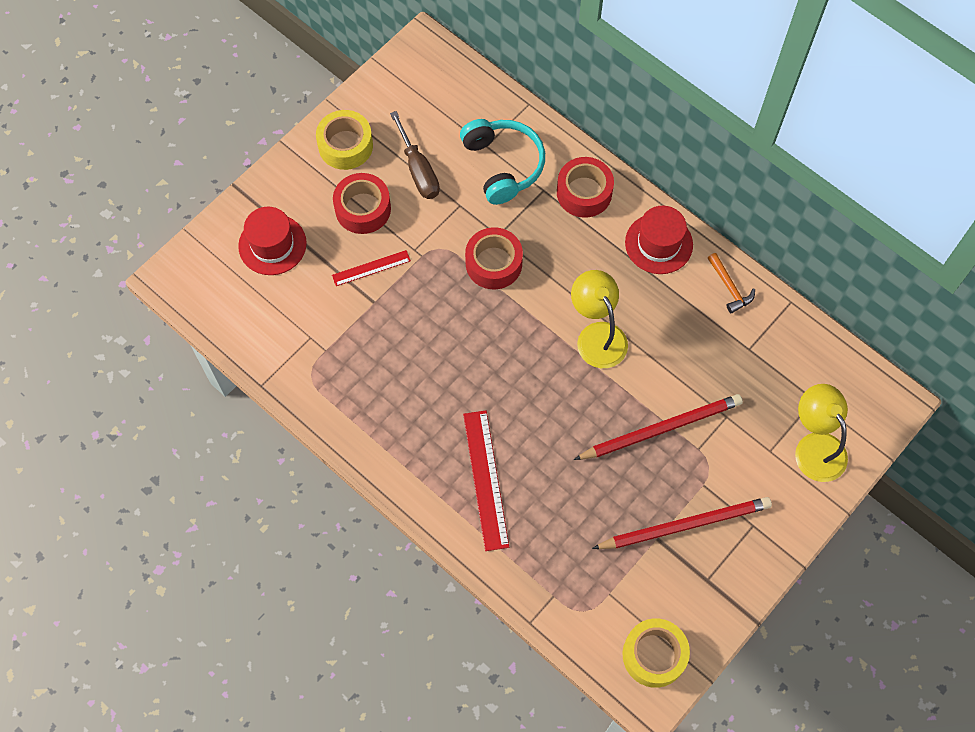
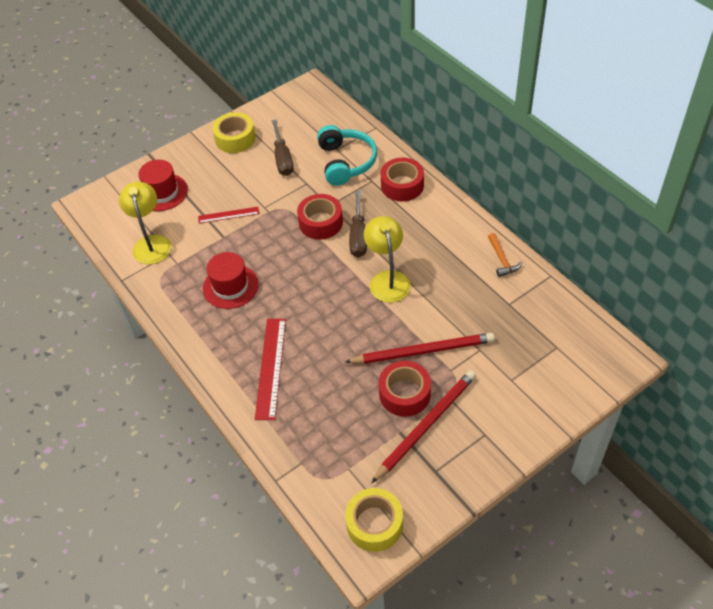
camera: 15 degrees right, 15 degrees down
(363, 209) = (235, 178): red tape -> red tape (404, 394)
(546, 277) = (358, 236): none -> brown screwdriver
(658, 244) = (452, 224): red hat -> red hat (230, 286)
(685, 525) = (426, 425): red pencil -> red pencil turned 45 degrees counterclockwise
(815, 446) = (550, 382): yellow lamp -> yellow lamp (151, 243)

